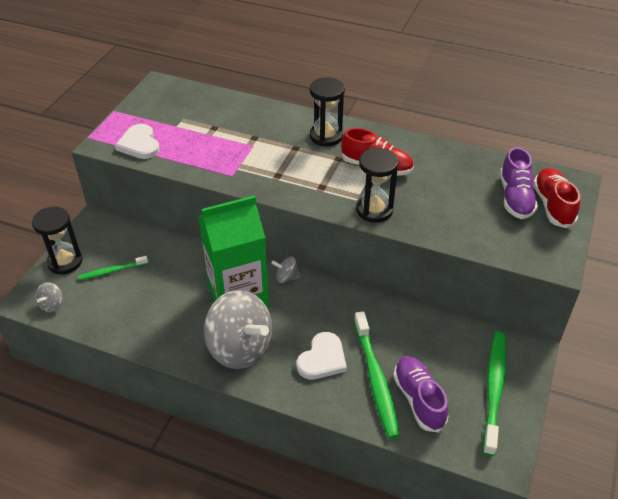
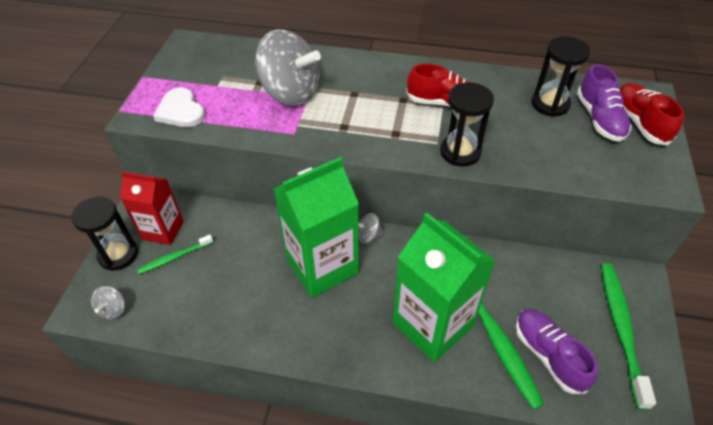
camera: 10 degrees left, 5 degrees up
(107, 247) = (163, 230): none -> red carton
(240, 348) = (339, 327): grey spinning top -> grey spinning top (290, 93)
(322, 359) = (432, 324): white heart -> green carton
(326, 136) = (382, 77): black hourglass -> black hourglass (550, 104)

